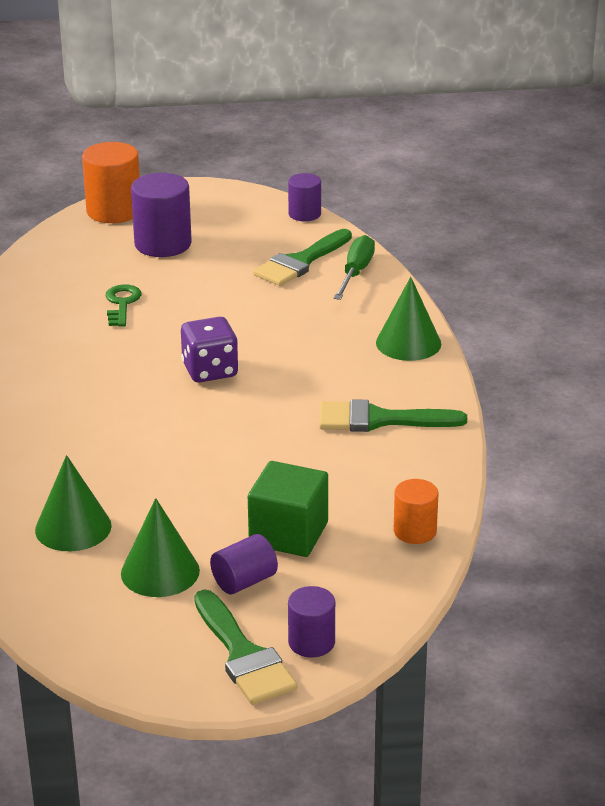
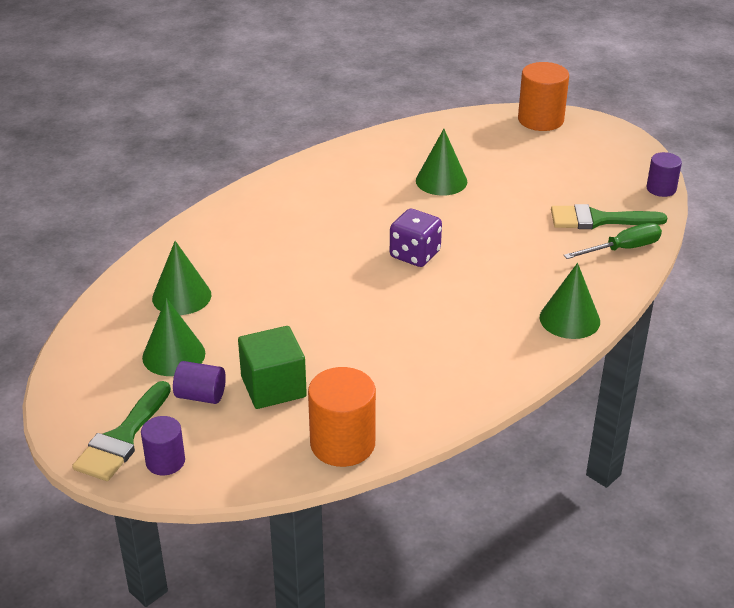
camera: 50 degrees right, 5 degrees up
(122, 303) = (441, 181): green key -> green cone
(163, 244) = (532, 157): purple cylinder -> none
(379, 420) = (455, 356): green brush -> none
(415, 531) = (342, 444): orange cylinder -> orange cylinder, size x1.69

